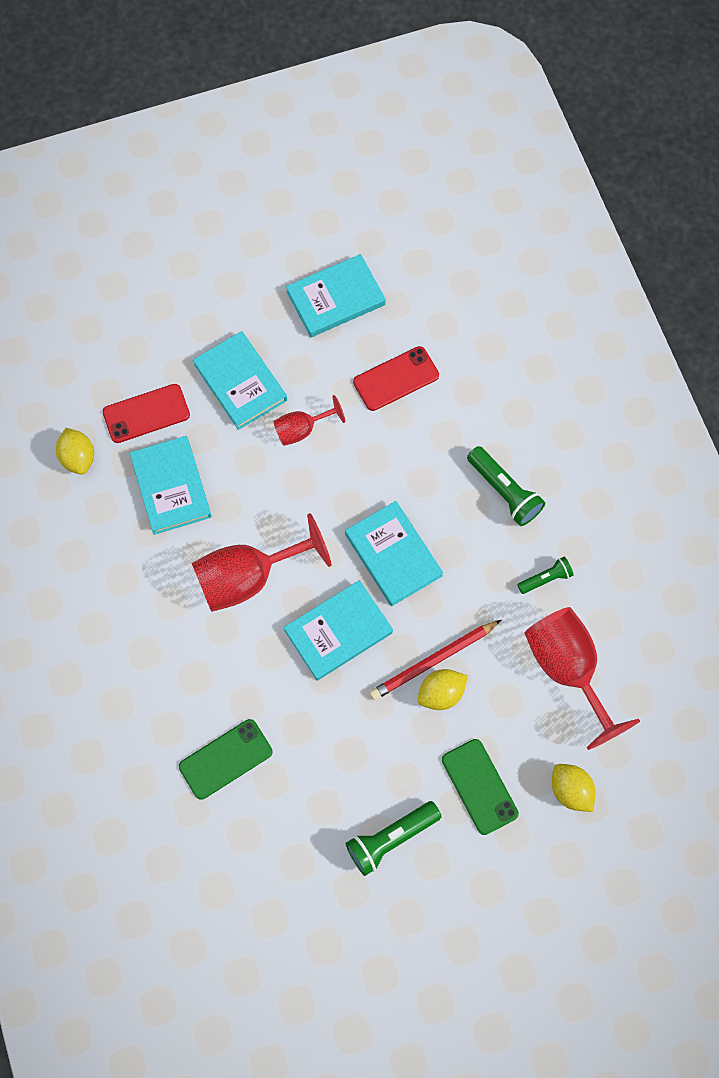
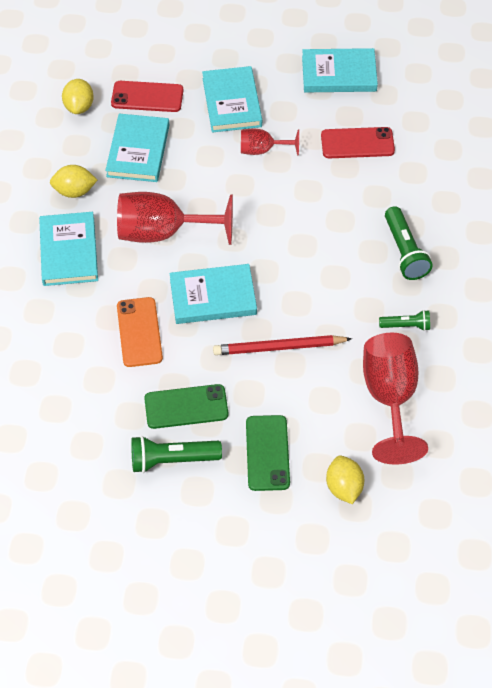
camera: 25 degrees right, 15 degrees down
(225, 759) = (72, 349): green phone -> green phone (186, 407)
(284, 707) = (139, 332): none -> orange phone
(393, 555) = (287, 261): turquoise book -> turquoise book (68, 251)
(441, 693) = (272, 373): yellow lemon -> yellow lemon (74, 191)

